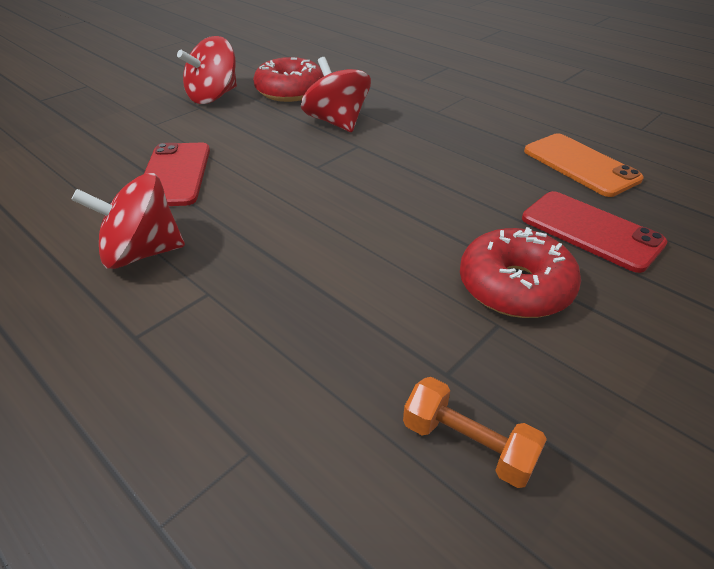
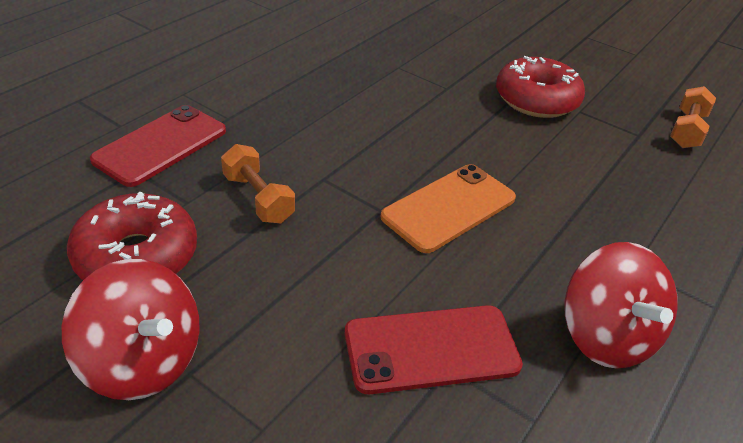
camera: 100 degrees left, 0 degrees up
(337, 122) = (258, 198): red spinning top -> orange dumbbell
(580, 165) = (348, 48): orange phone -> orange phone (449, 208)
(591, 231) = (452, 60): red phone -> red phone (161, 145)

